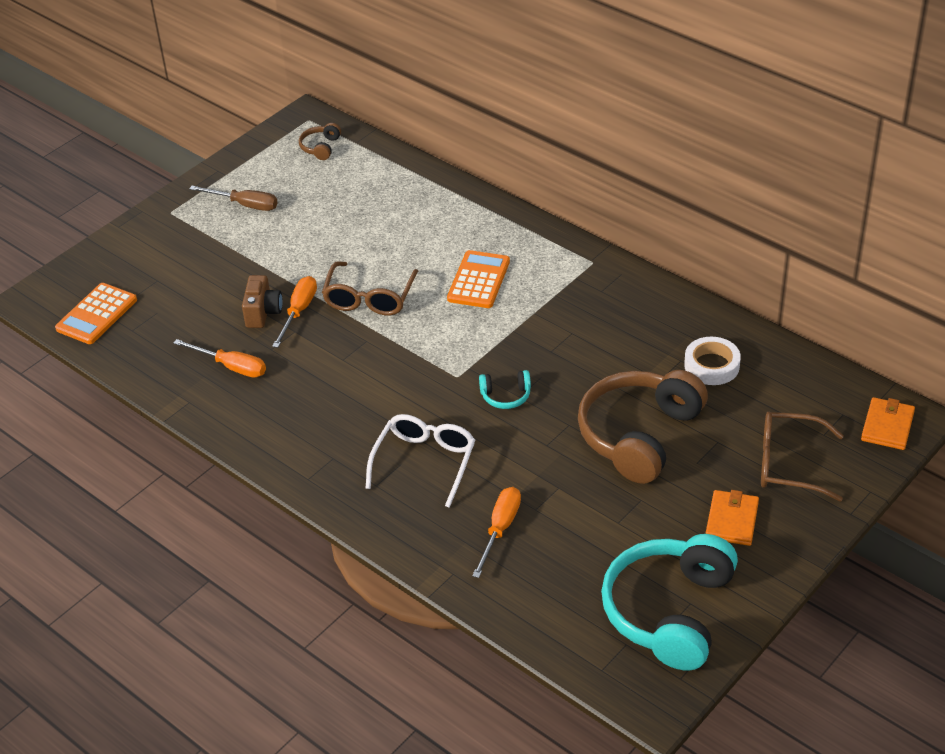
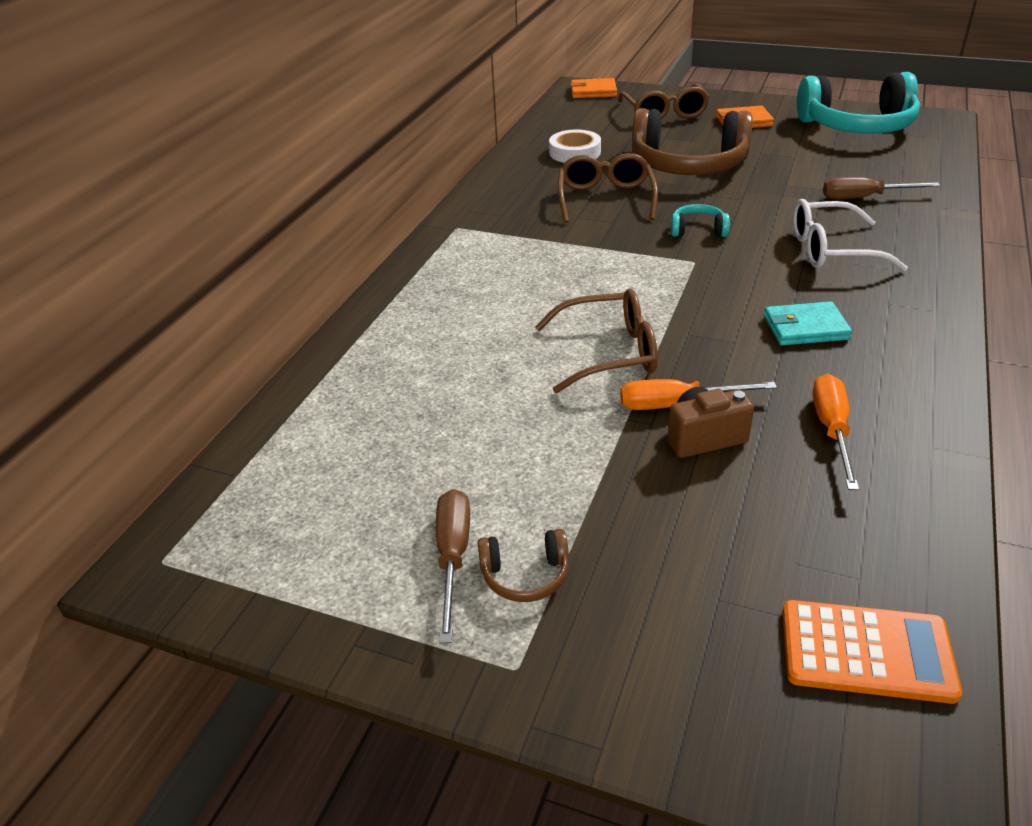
camera: 110 degrees left, 5 degrees down
(320, 147) = (255, 514): brown headphones -> brown headphones (525, 575)
(334, 400) = (805, 328): none -> turquoise wallet
(478, 280) = (526, 285): orange calculator -> none
(500, 529) = (864, 198): orange screwdriver -> brown screwdriver
(506, 396) = (698, 230): turquoise headphones -> turquoise headphones turned 60 degrees counterclockwise
(597, 358) = (605, 198): none -> brown glasses

